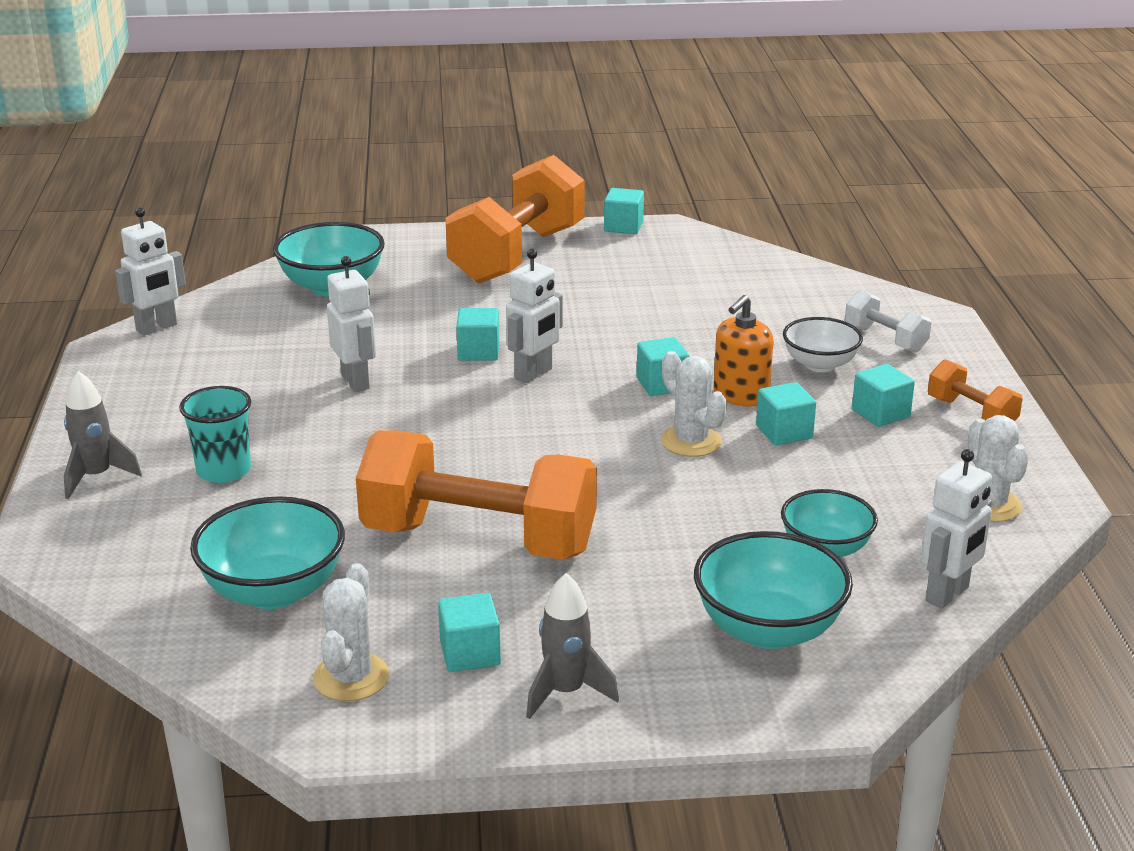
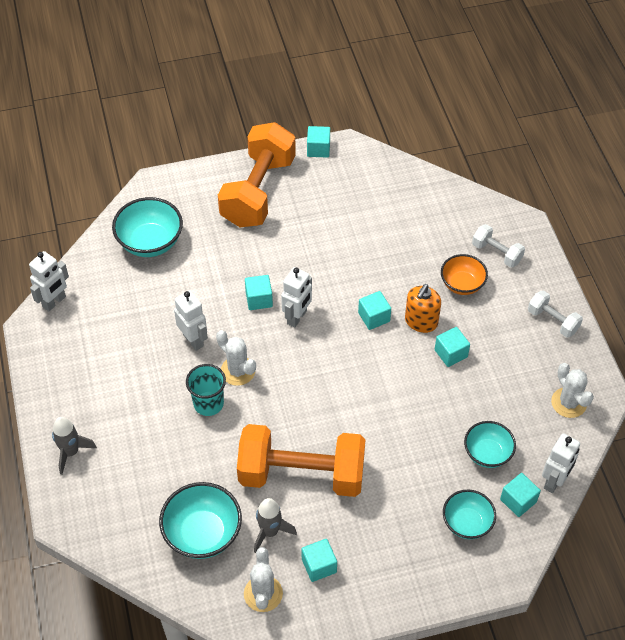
camera: 10 degrees left, 25 degrees up
(223, 470) = (142, 436): turquoise cup -> turquoise cup (208, 403)
(566, 692) = (374, 587): grey rocket -> grey rocket (270, 532)
(691, 441) = (400, 370): white cactus -> white cactus (238, 371)
(768, 629) = (467, 523): turquoise bowl -> turquoise bowl, size x0.66
(820, 364) = (462, 284): white bowl -> orange bowl
(880, 413) = (502, 328): turquoise cube -> turquoise cube (518, 501)
(971, 414) = (553, 321): orange dumbbell -> white dumbbell

